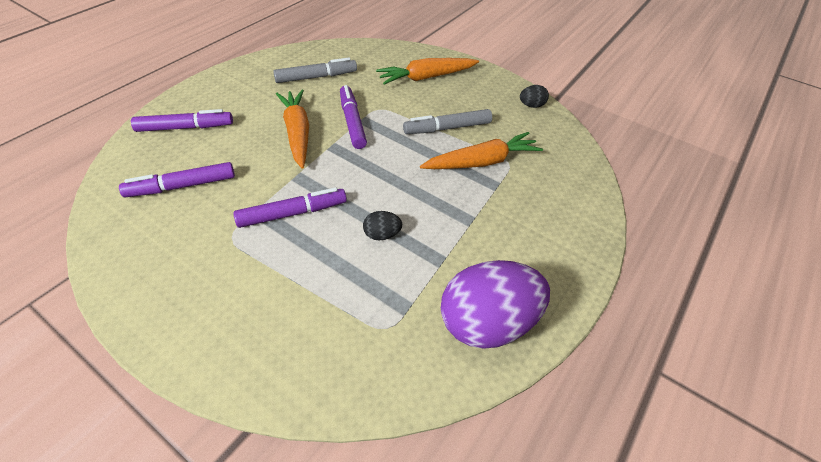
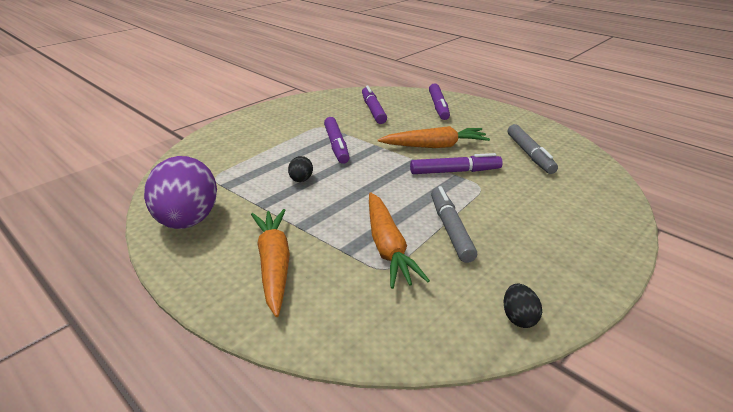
camera: 100 degrees right, 15 degrees down
(426, 77) = (559, 224): orange carrot -> orange carrot (274, 264)

